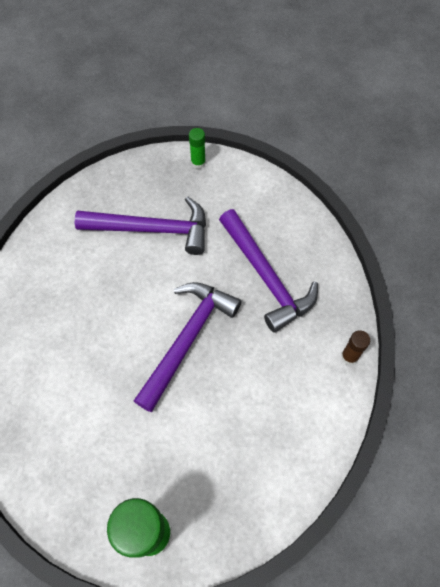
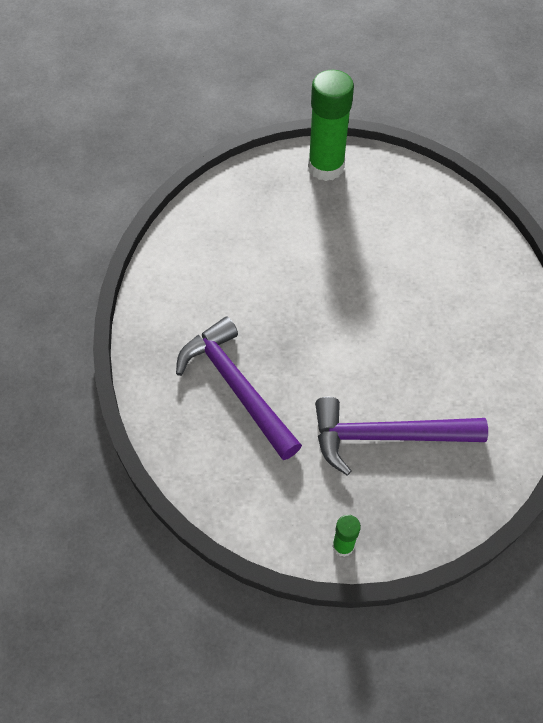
camera: 175 degrees right, 5 degrees down
(187, 339) = (320, 313): purple hammer -> none
(349, 356) = (145, 310): brown glue stick -> none

